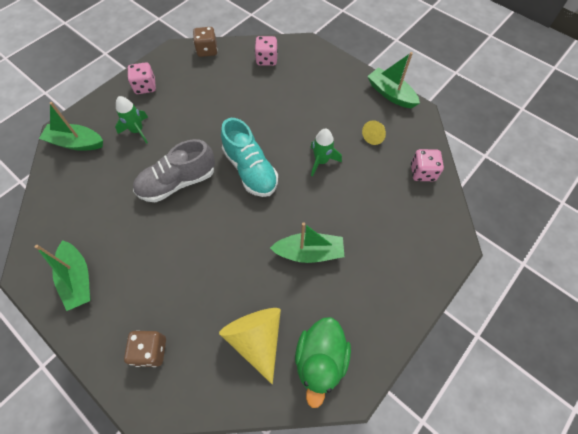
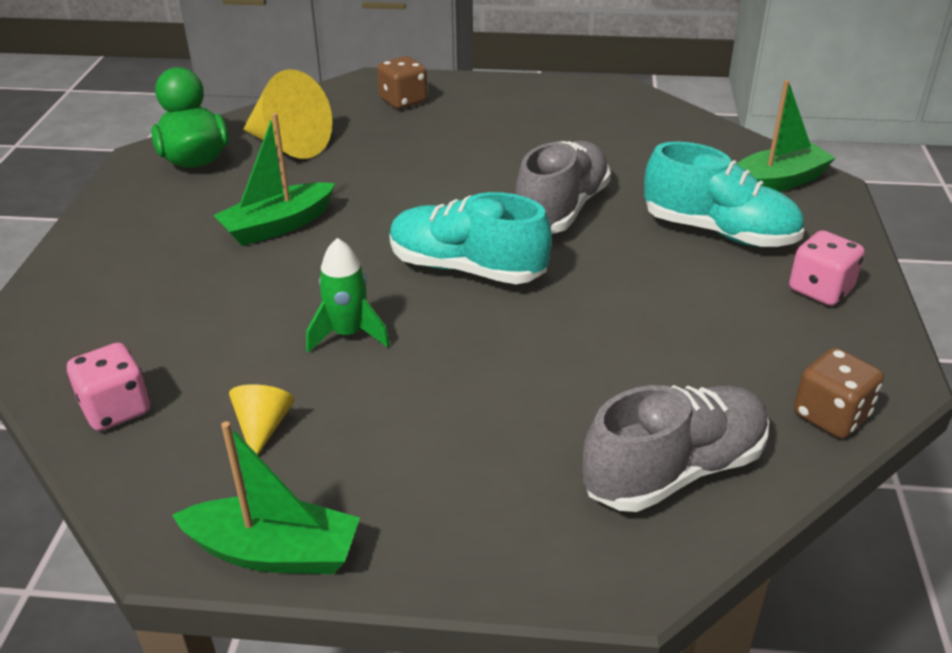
camera: 145 degrees right, 25 degrees down
(78, 279) = (553, 104): green boat -> none
(137, 131) = (719, 232): green rocket -> turquoise shoe
(266, 59) = (674, 470): pink dice -> grey shoe

